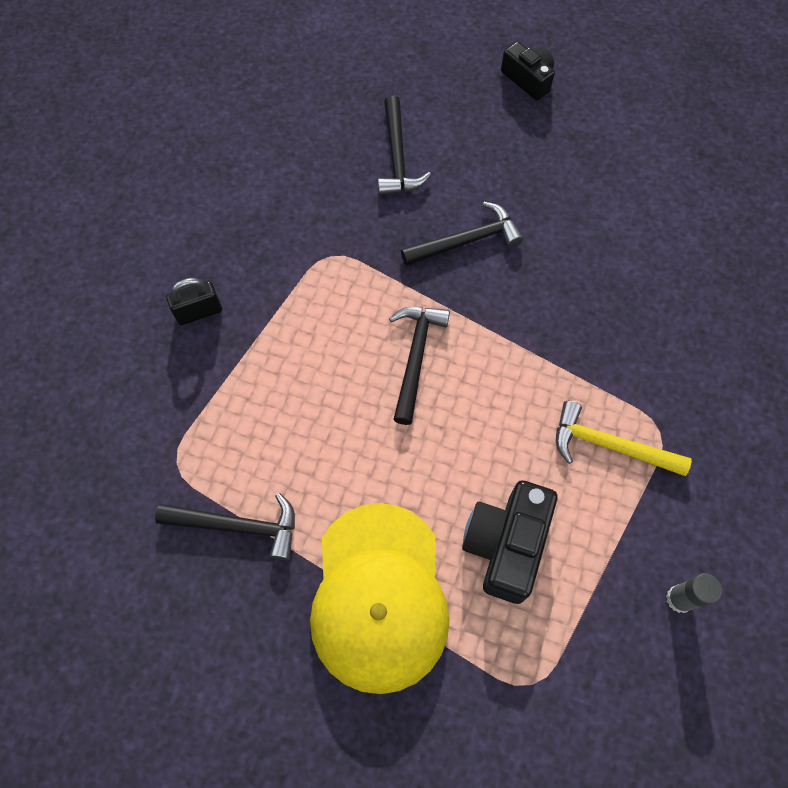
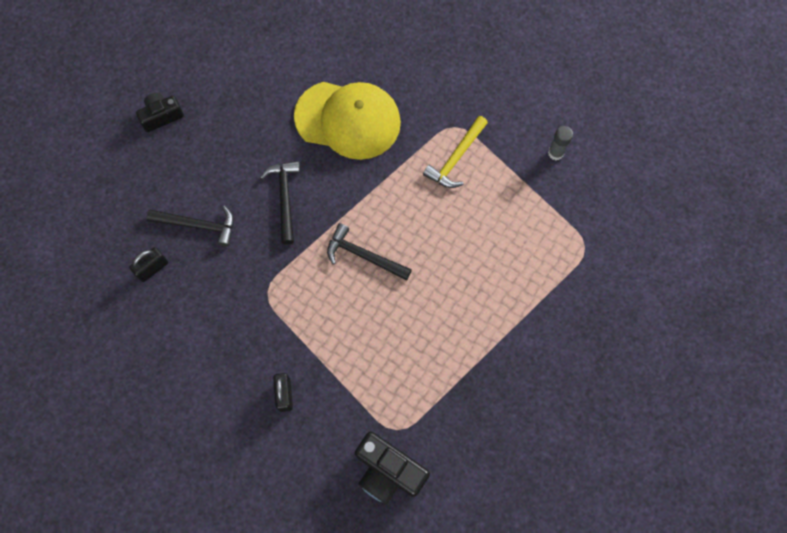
camera: 75 degrees left, 5 degrees up
(239, 526) = (451, 396): black hammer -> none
(327, 127) = (152, 268): none -> black padlock
(379, 596) = (516, 319): yellow cap -> yellow cap (348, 120)
(506, 544) = (502, 237): black camera -> black camera (388, 471)

